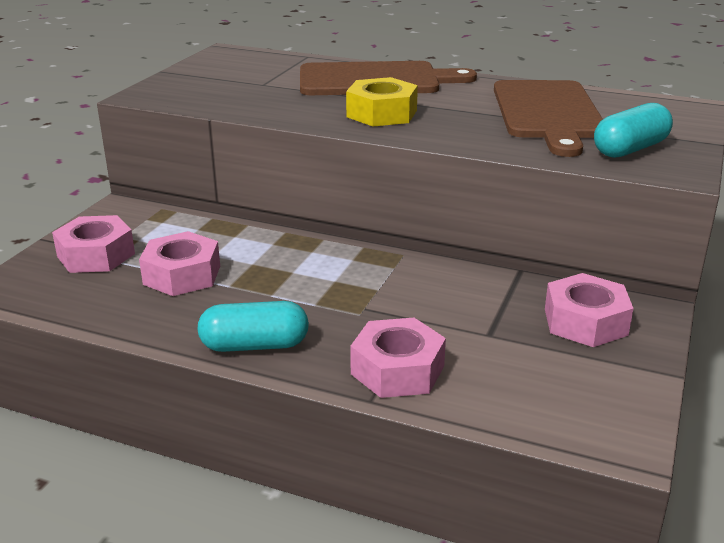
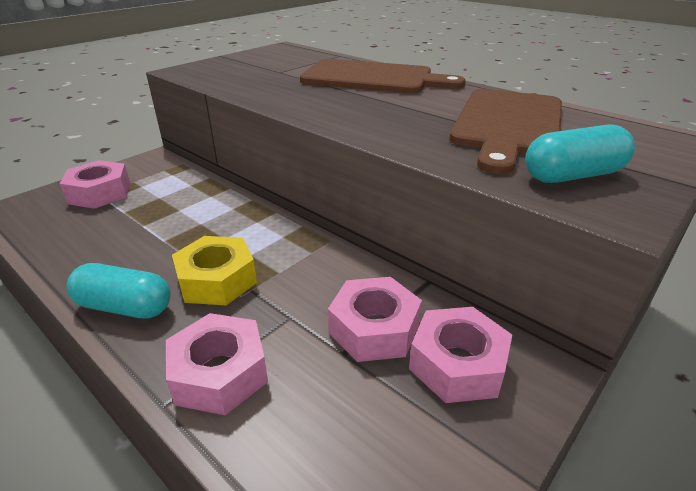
camera: 20 degrees right, 5 degrees up
(182, 275) = (139, 223): pink nut -> pink nut (374, 329)
(382, 113) = (347, 105): yellow nut -> yellow nut (217, 280)

